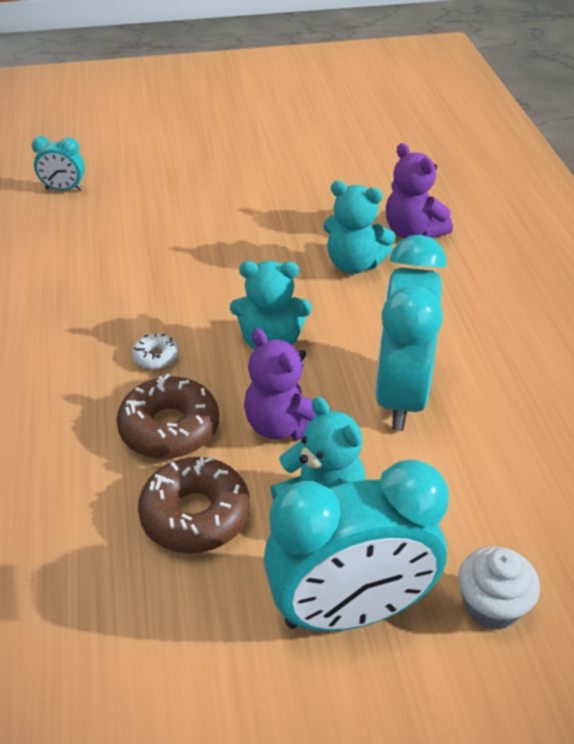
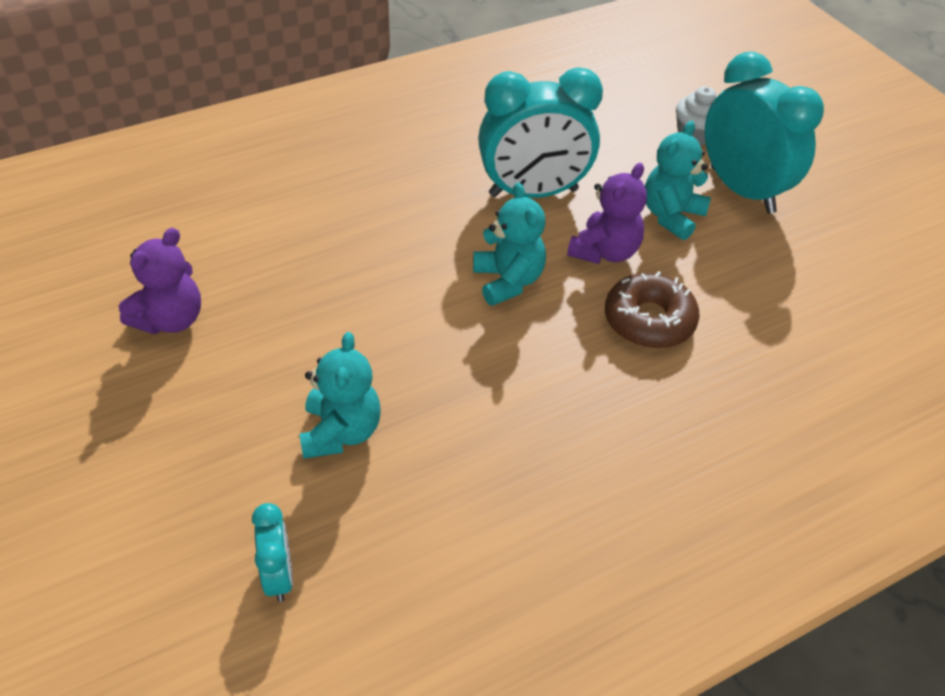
camera: 110 degrees left, 5 degrees up
(155, 357) = (568, 358): white donut -> none
(195, 515) = (722, 280): brown donut -> none
(354, 264) = (363, 246): turquoise teddy bear -> turquoise teddy bear (341, 432)
(413, 231) = (291, 214): purple teddy bear -> purple teddy bear (170, 320)

